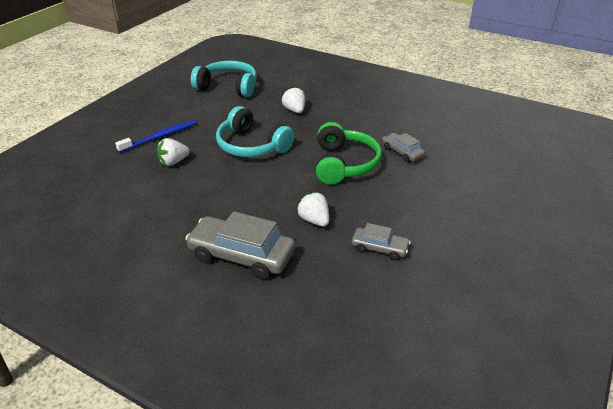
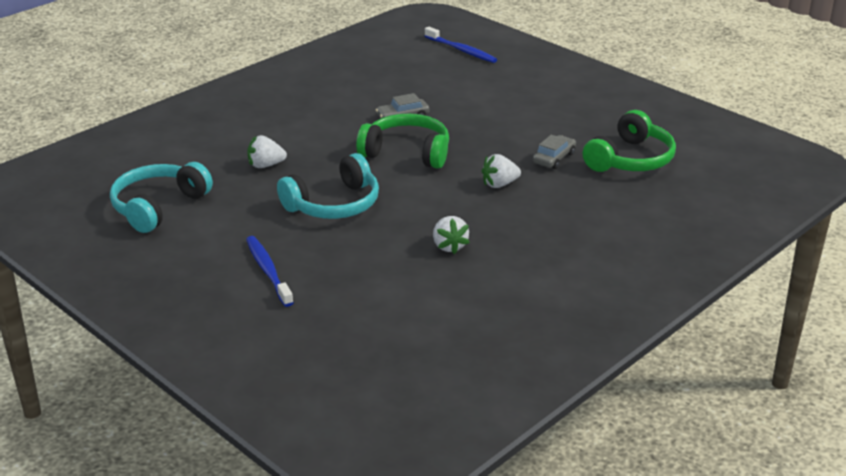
camera: 75 degrees left, 5 degrees down
(173, 162) = (340, 263): white strawberry -> white strawberry (449, 246)
(241, 255) = (539, 231): grey car -> none
(408, 306) = (630, 159): none -> green headphones
(554, 162) = (461, 50): none -> blue toothbrush

